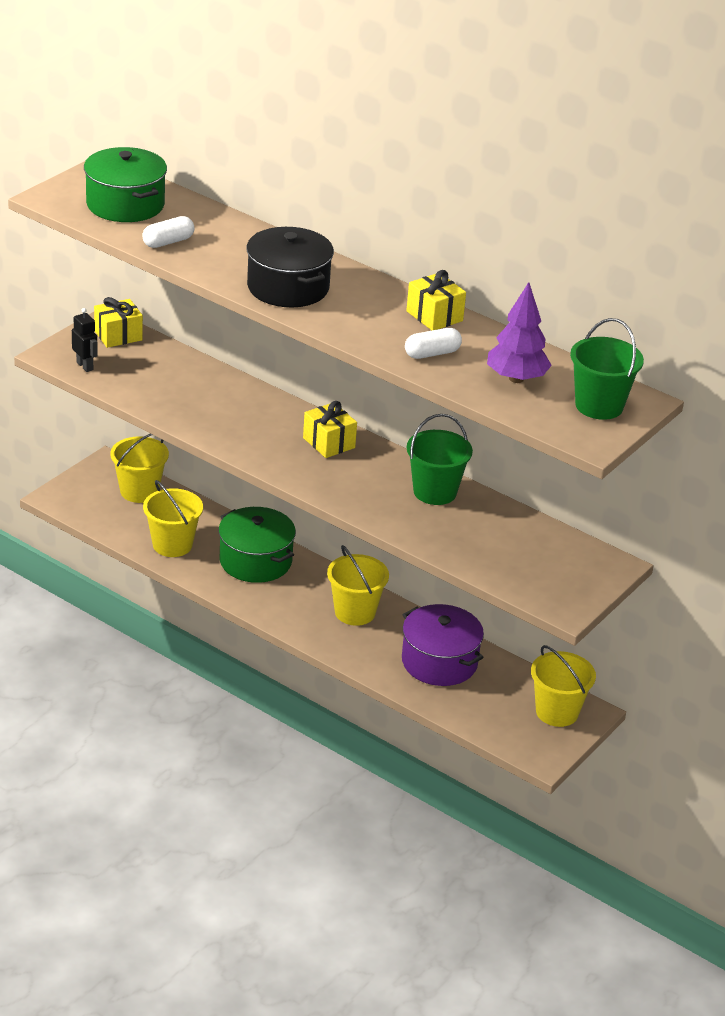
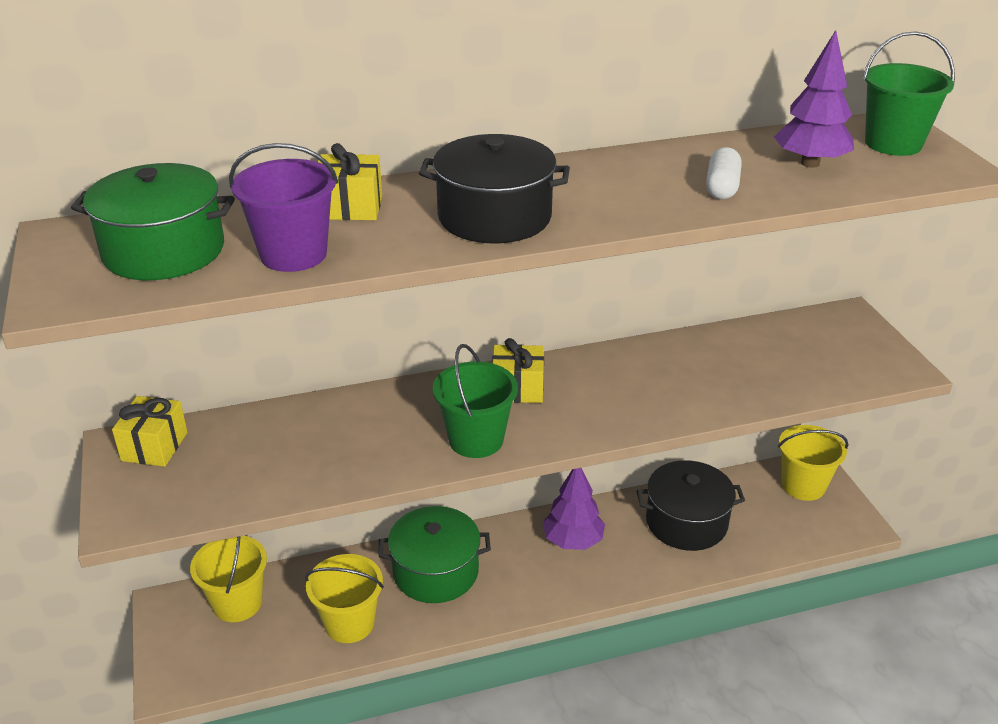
camera: 50 degrees left, 0 degrees up
(85, 366) = (177, 502): black robot -> none
(168, 242) = (293, 254): white capsule -> purple bucket
(355, 612) = (572, 541): yellow bucket -> purple tree
(434, 316) = (645, 161): yellow gift -> yellow gift (350, 207)
(435, 492) = (660, 361): green bucket -> green bucket (476, 439)
(439, 662) = (686, 522): purple pot -> black pot

